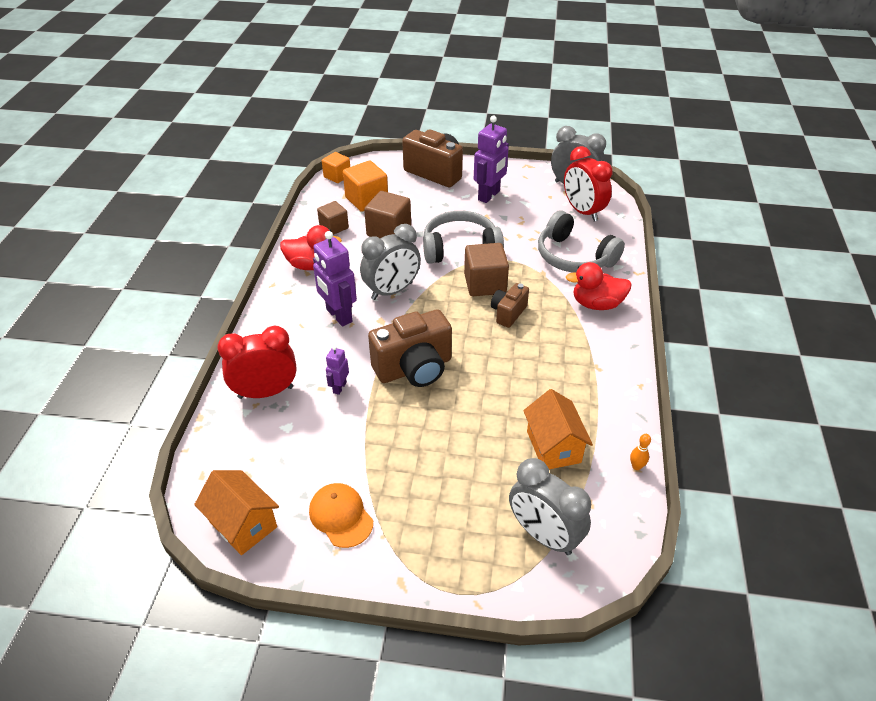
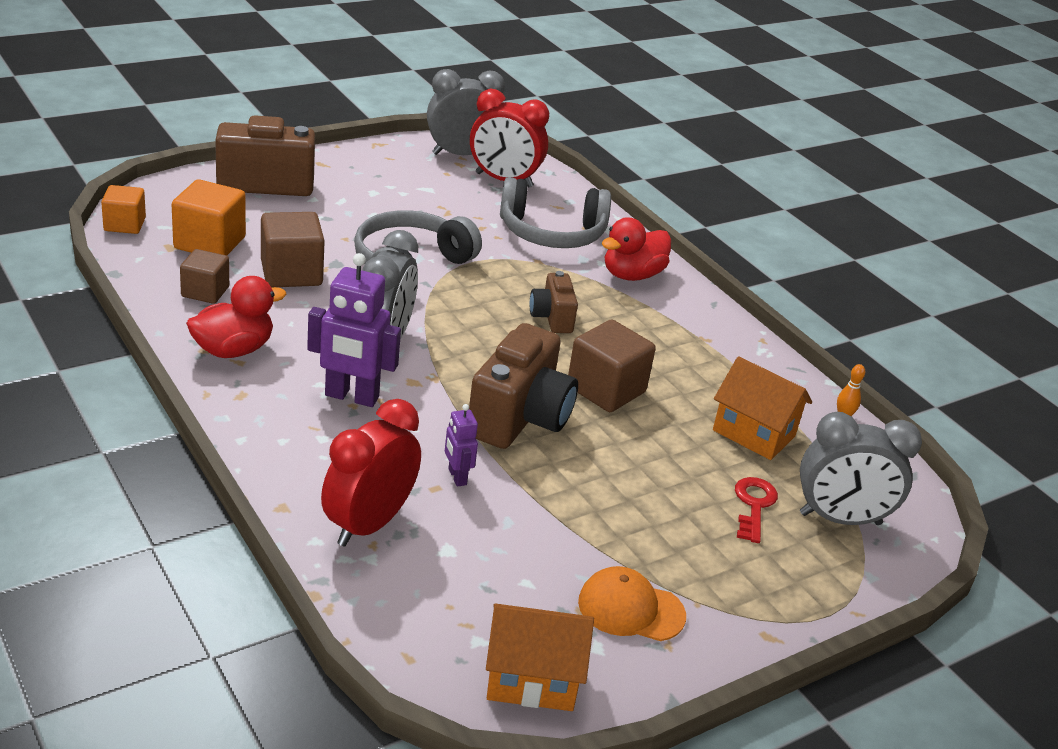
camera: 45 degrees left, 10 degrees down
(485, 284) = (488, 295): brown cube -> brown cube (606, 389)
(489, 195) = (372, 192): purple robot -> none
(494, 494) = (754, 505): none -> red key

